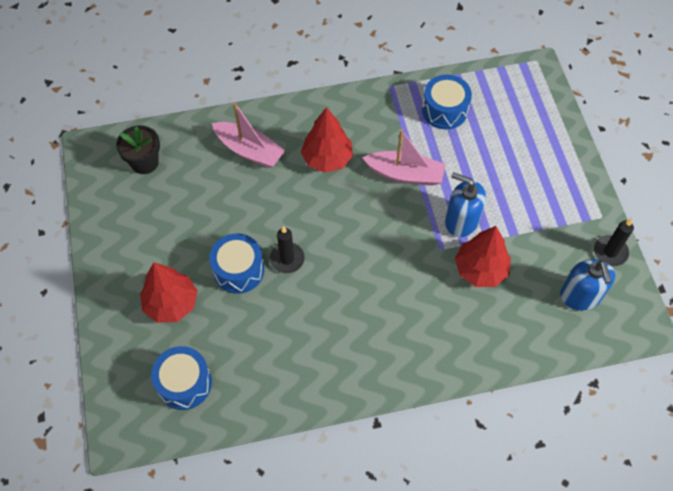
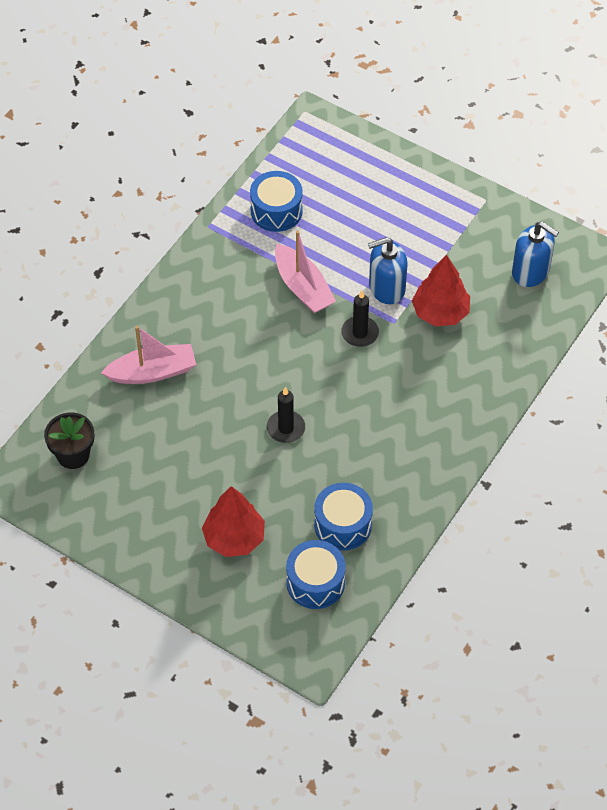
camera: 45 degrees left, 5 degrees down
(238, 270) = (257, 469): blue drum -> blue drum (343, 525)
(327, 158) = (225, 326): red tree -> none
(405, 174) = (303, 287): pink boat -> pink boat turned 90 degrees clockwise
(610, 252) = (518, 222): black candle -> black candle (360, 333)

